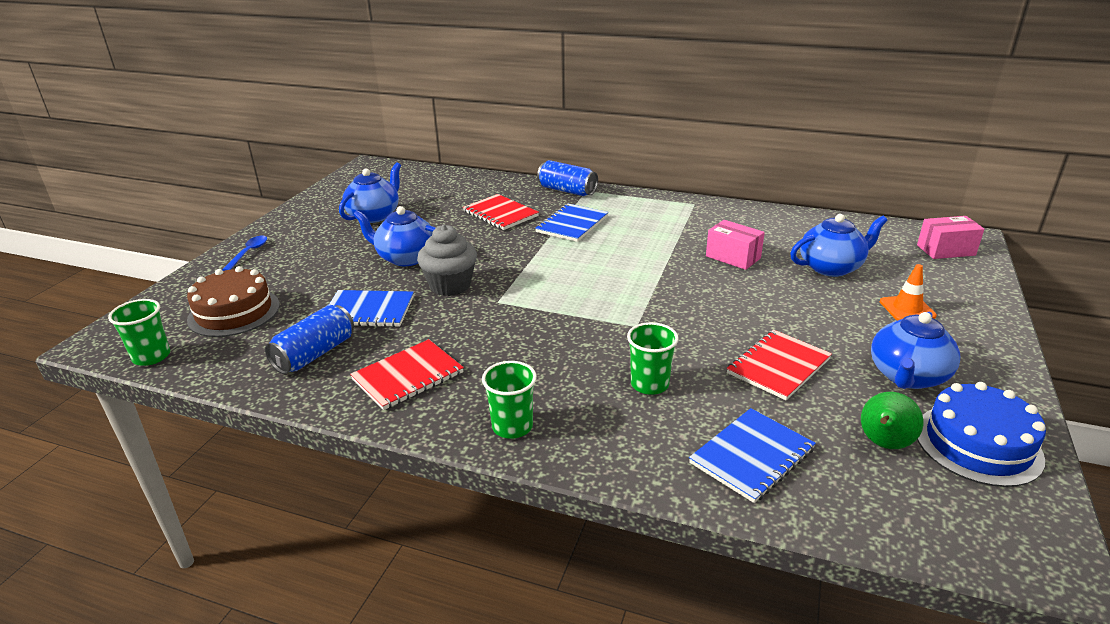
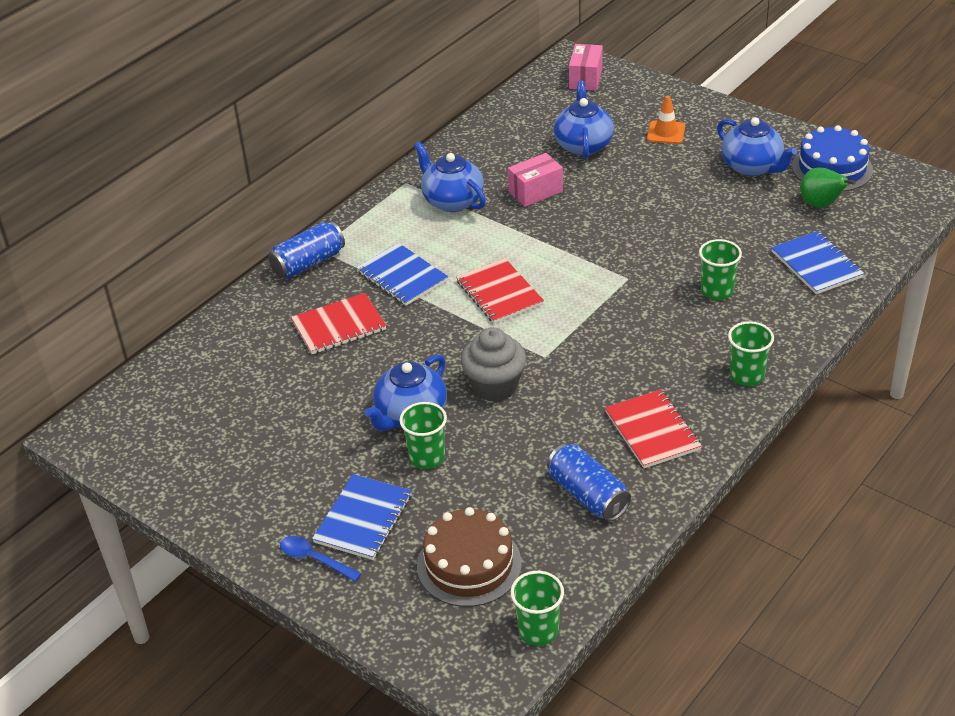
camera: 70 degrees left, 10 degrees up
(357, 273) = (427, 457): none -> green cup
(368, 311) = (519, 452): blue notebook -> blue notebook (363, 519)
(374, 215) = (271, 435): blue teapot -> blue teapot (452, 201)
(778, 366) = (717, 220): red notebook -> red notebook (499, 293)

